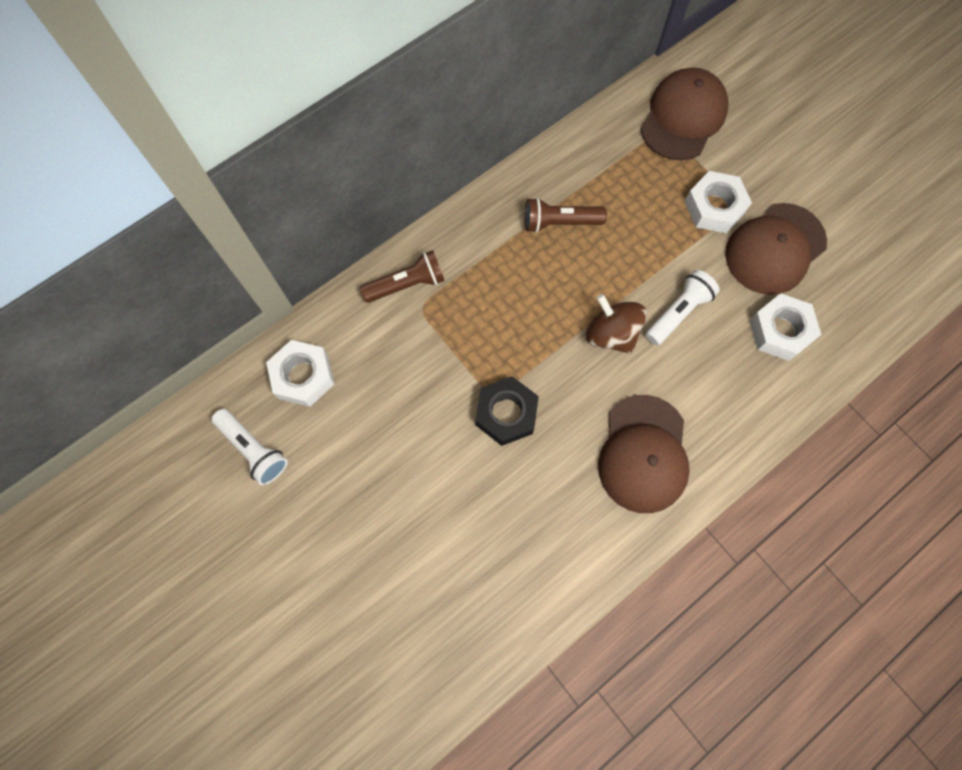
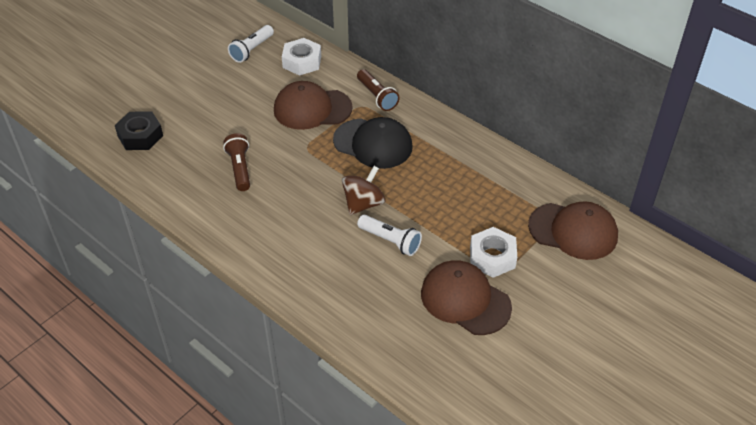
camera: 80 degrees right, 25 degrees down
(502, 305) = (373, 143): none -> black cap
(506, 413) = (292, 155): black nut -> black nut (140, 136)
(559, 223) = (448, 166): brown flashlight -> brown flashlight (239, 168)
(643, 454) = (272, 229): brown cap -> brown cap (312, 109)
(780, 331) = (389, 307): white nut -> none

